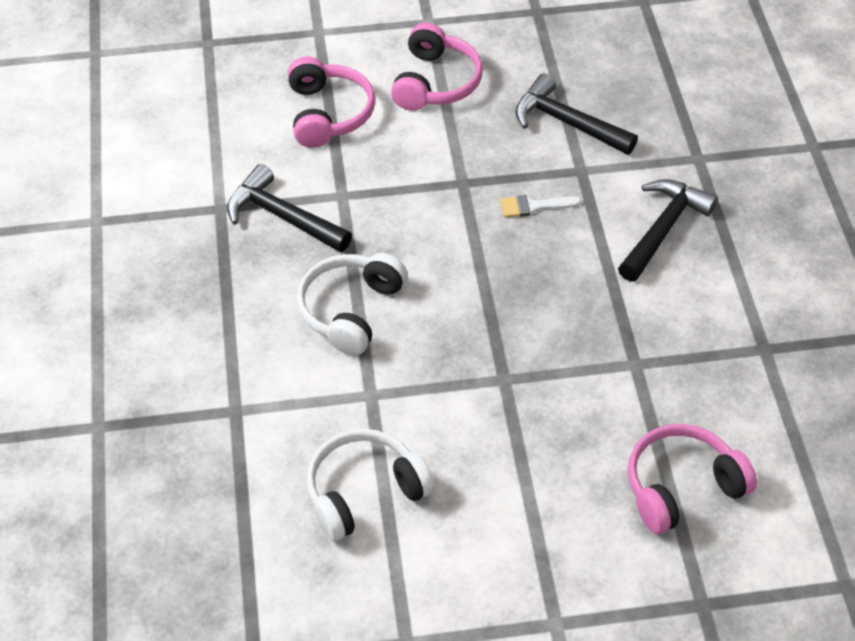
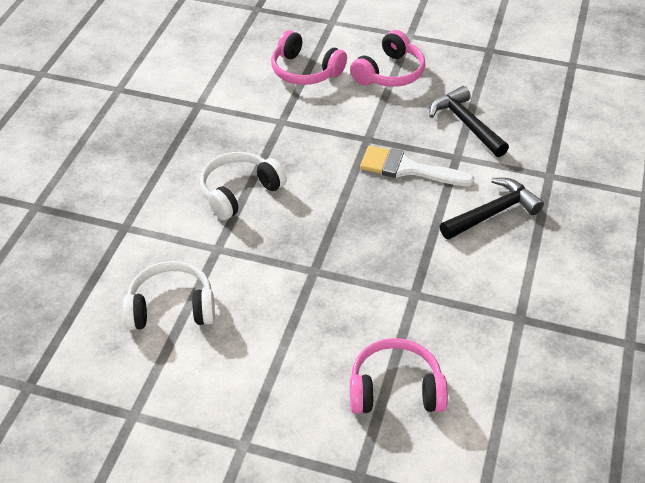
camera: 25 degrees right, 5 degrees down
(282, 216) = (234, 122): black hammer -> none
(328, 114) = (305, 71): pink headphones -> pink headphones turned 105 degrees clockwise
(534, 206) = (407, 169): white brush -> white brush, size x1.84

